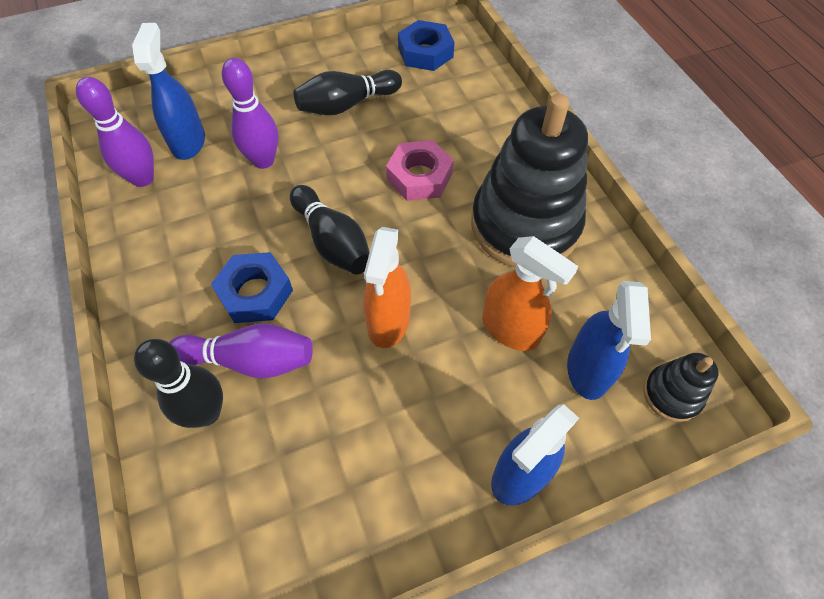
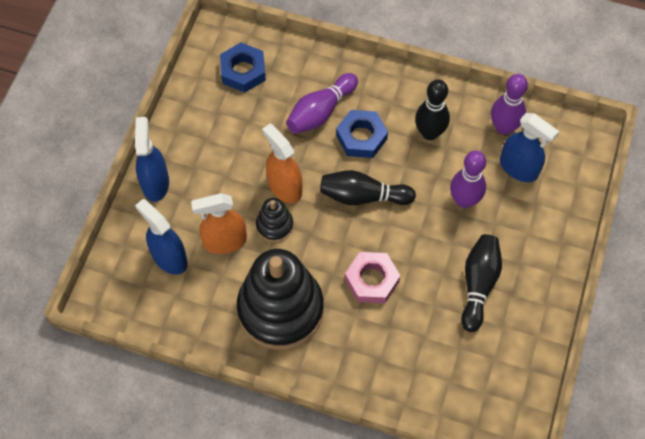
camera: 130 degrees right, 5 degrees up
(206, 413) = (308, 79): black bowling pin -> black bowling pin (429, 133)
(425, 52) = (495, 383): blue nut -> blue nut (243, 71)
(671, 394) = (120, 285): black stacking toy -> black stacking toy (274, 225)

